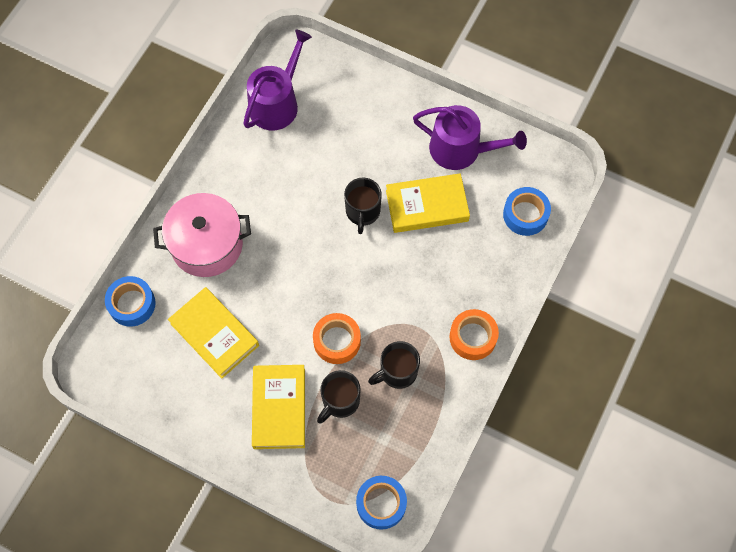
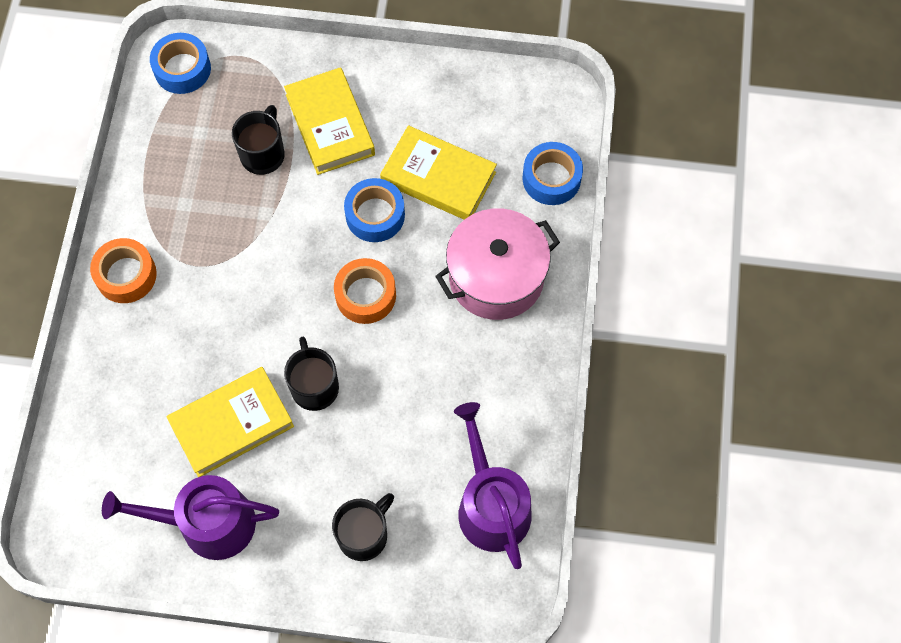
camera: 160 degrees right, 0 degrees up
(277, 103) = (491, 504): purple watering can -> purple watering can turned 150 degrees clockwise
(337, 341) = (290, 217): orange tape -> orange tape (365, 295)
(397, 372) = (206, 206): black mug -> black mug (364, 535)
(525, 215) = (95, 457): blue tape -> blue tape (375, 215)

